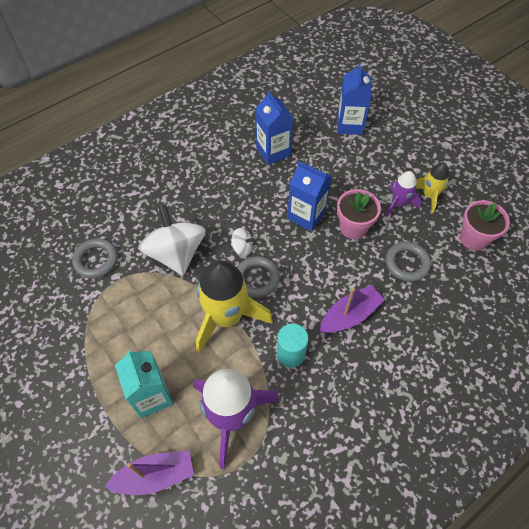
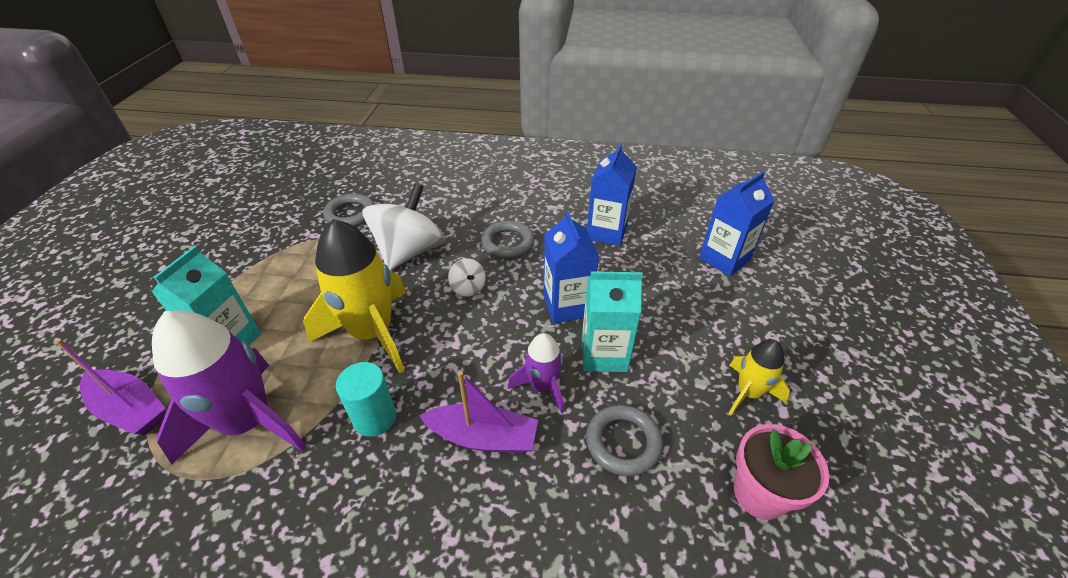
camera: 45 degrees right, 15 degrees down
(257, 278) = (443, 323): grey ring -> grey ring (507, 243)
(353, 227) = (604, 354): pink flower pot -> turquoise carton
(398, 203) = (693, 371): purple rocket -> purple rocket (542, 386)

